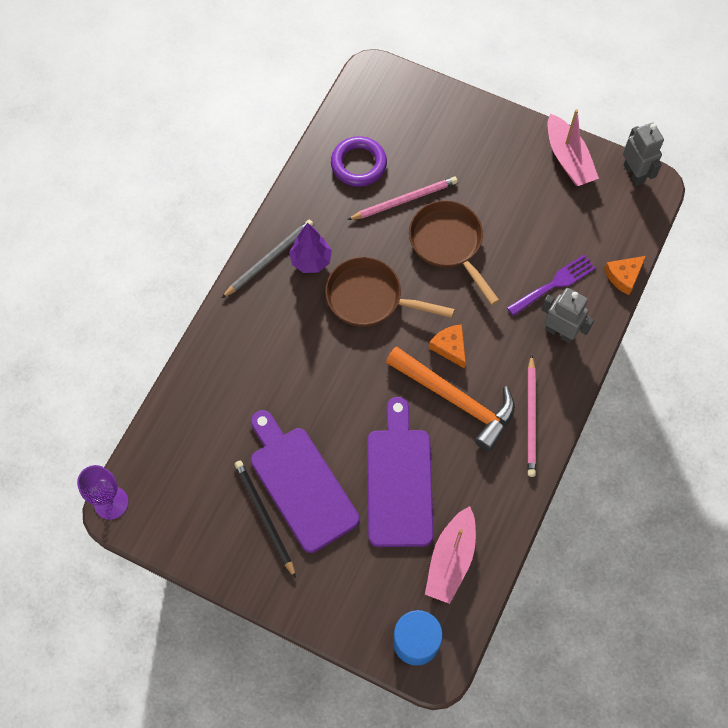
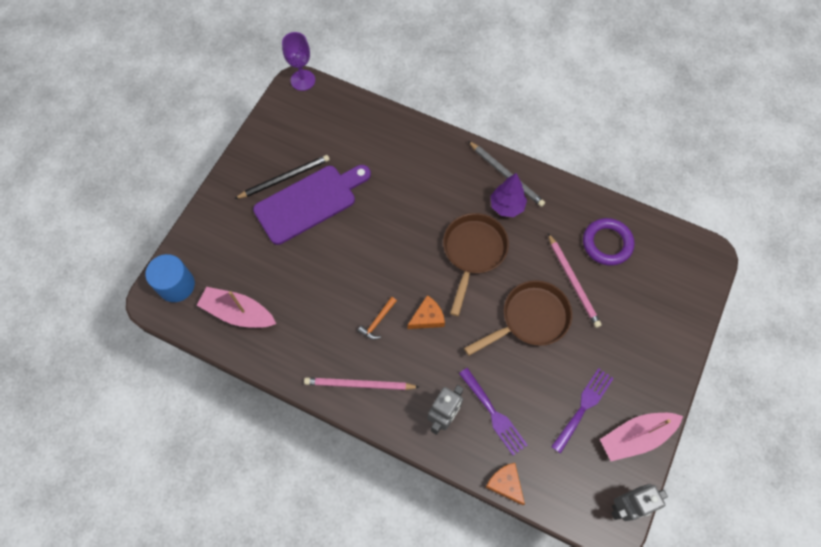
camera: 90 degrees right, 0 degrees up
(399, 481) = (307, 274): purple cutting board -> none
(456, 400) = (378, 321): orange hammer -> orange hammer, size x0.40
(541, 201) = (584, 406): none -> purple fork

